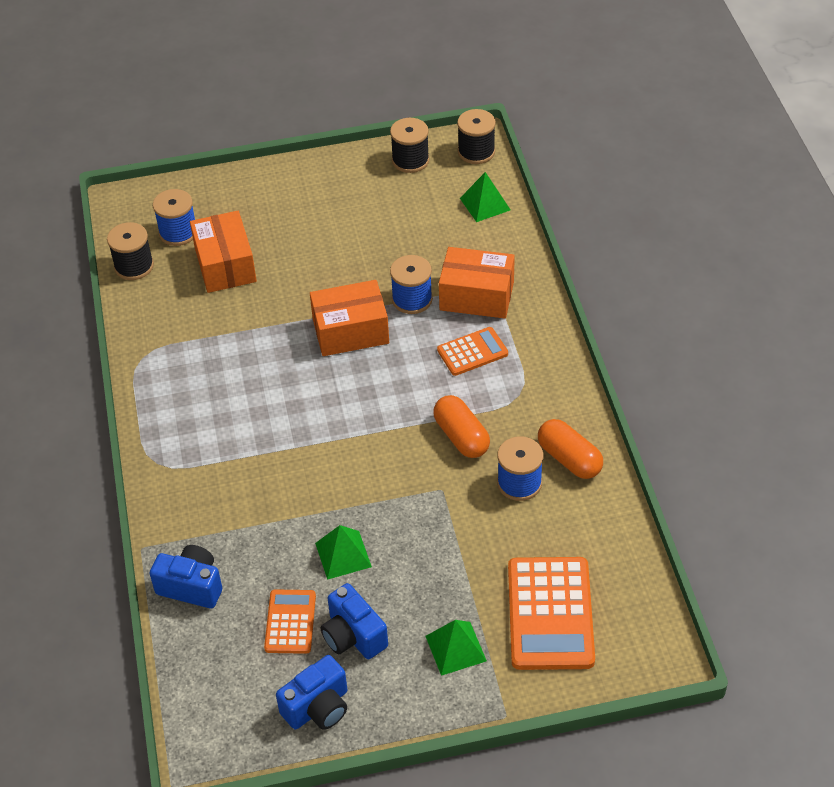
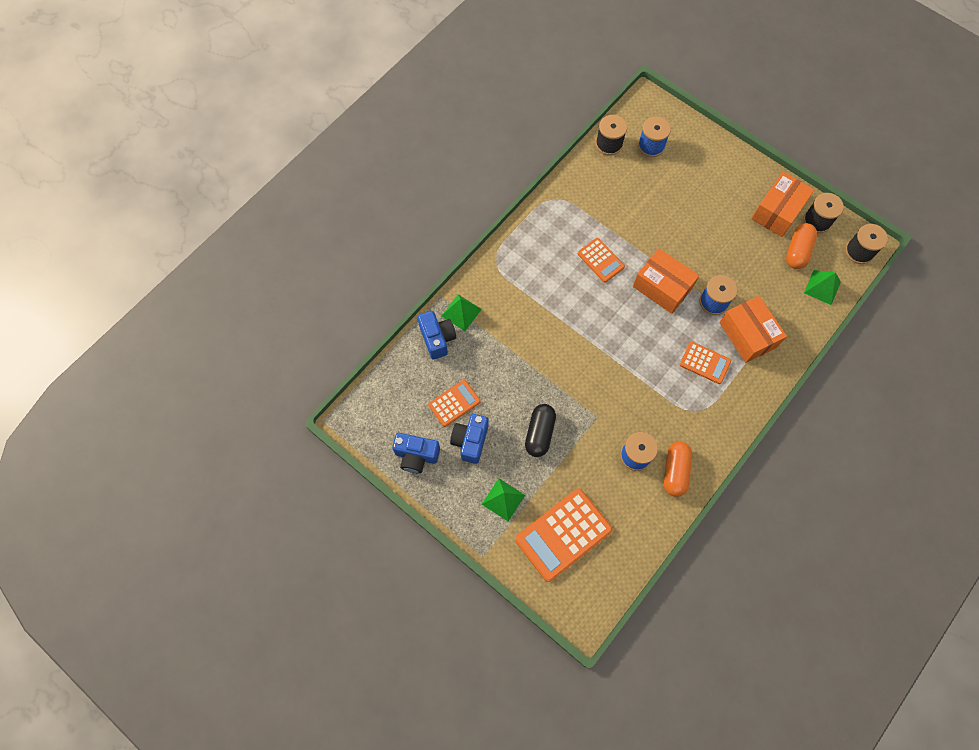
camera: 50 degrees right, 20 degrees up
(225, 265) = (650, 187): orange box -> orange box (777, 211)
(262, 364) = (600, 260): none -> orange calculator
(343, 555) = (514, 397): green pyramid -> green pyramid (461, 312)
(409, 558) = (539, 433): none -> black capsule
(461, 437) = (641, 401): orange capsule -> orange capsule (797, 251)

